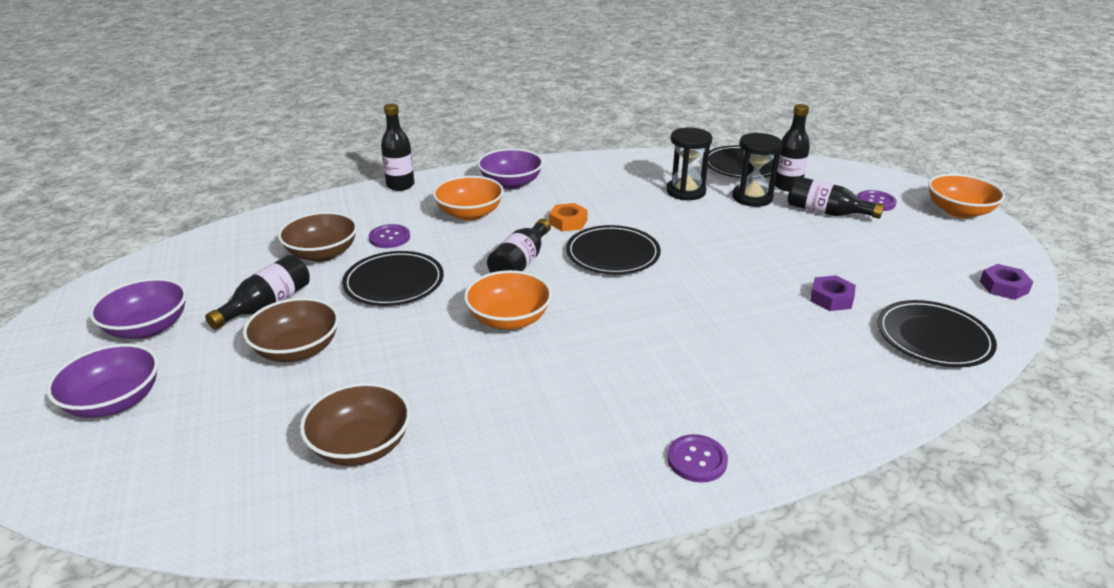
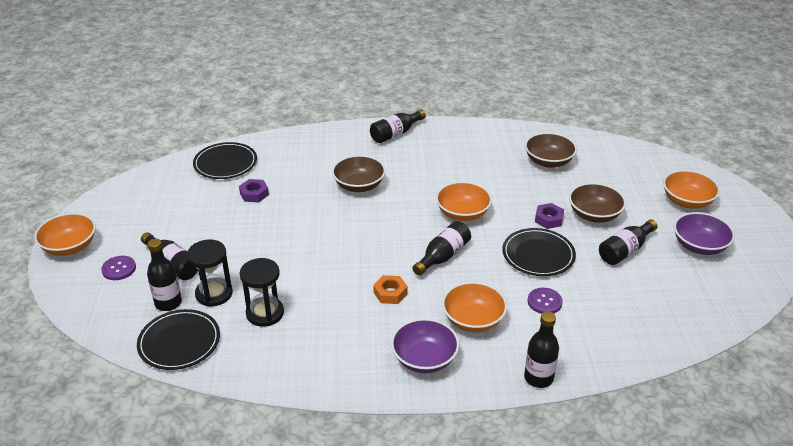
camera: 165 degrees left, 5 degrees up
(114, 401) = (687, 201): purple bowl -> orange bowl
(322, 253) = (598, 293): brown bowl -> brown bowl (359, 185)
(612, 254) = (371, 253): black plate -> none
(697, 460) = (395, 134): purple button -> black bottle
(1003, 287) = (140, 183): purple nut -> purple nut (548, 219)

